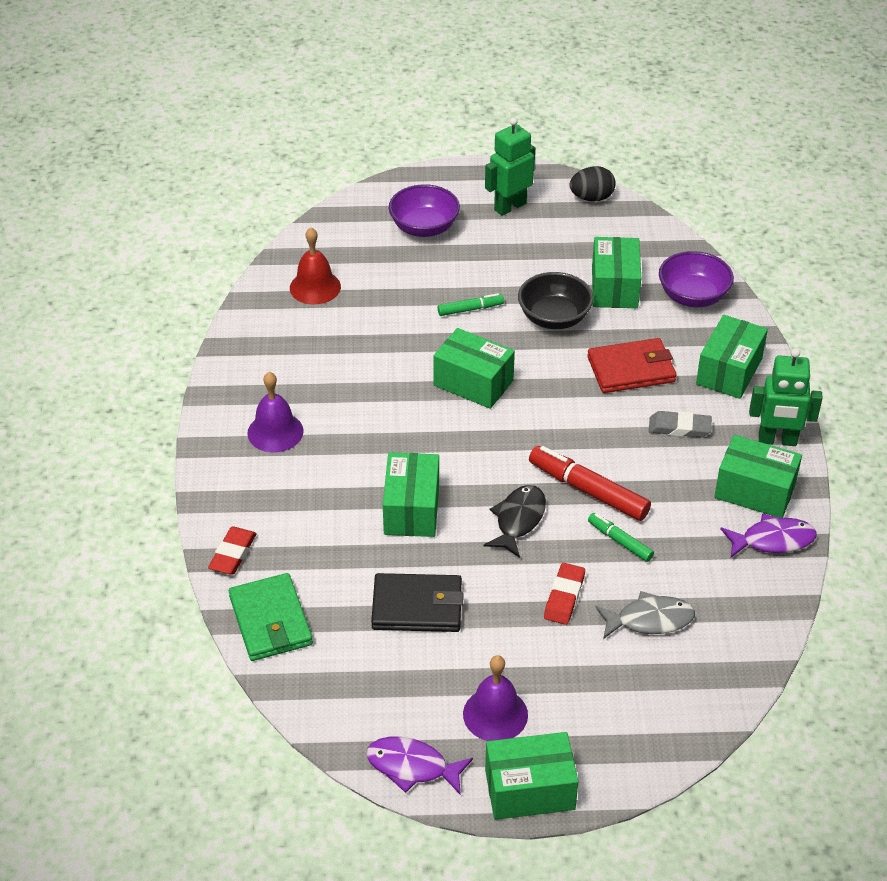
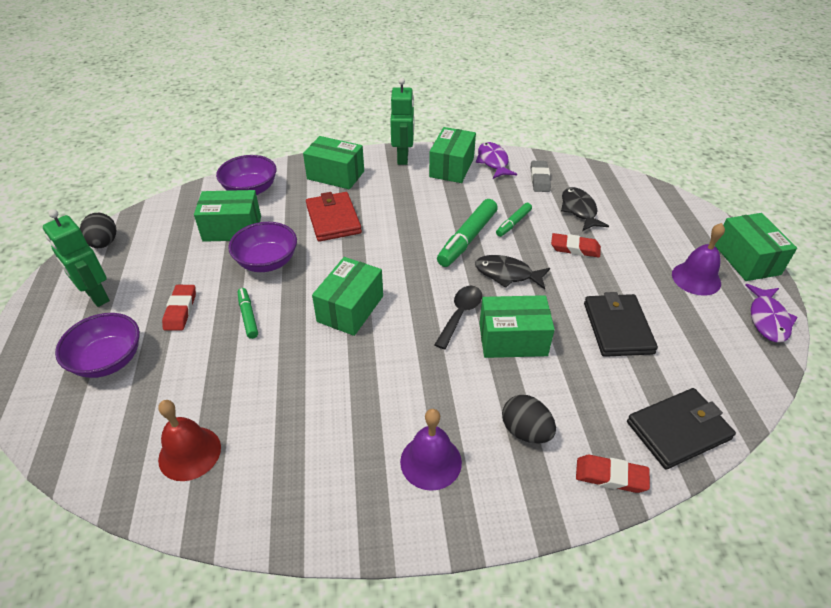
camera: 95 degrees left, 0 degrees up
(270, 621) = (678, 430): green wallet -> black wallet
(293, 501) = (525, 431): none -> black egg
(455, 470) = (460, 314): none -> black spoon
(484, 263) = (180, 310): none -> red eraser
(554, 318) = (267, 262): black bowl -> purple bowl
(588, 490) = (467, 239): red marker -> green marker
(650, 620) = (579, 210): grey fish -> black fish
(679, 428) = (395, 197): grey eraser -> grey eraser (539, 179)

